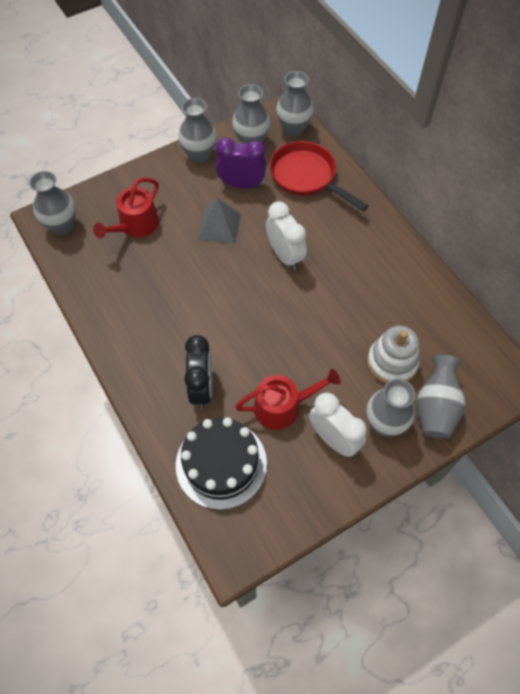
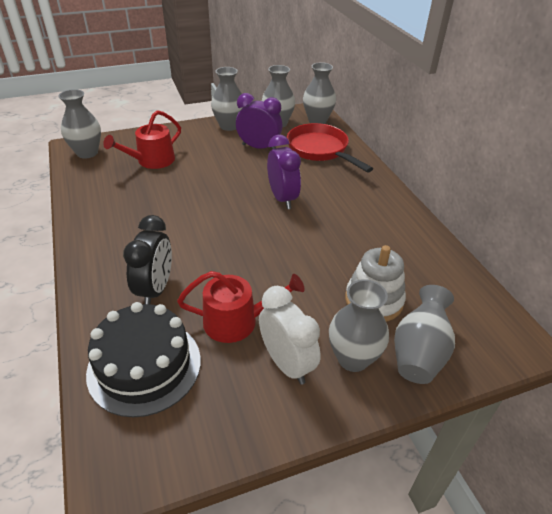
camera: 10 degrees right, 20 degrees down
(219, 226) = (227, 171): grey pyramid -> none
(285, 255) = (282, 198): white clock -> purple clock

